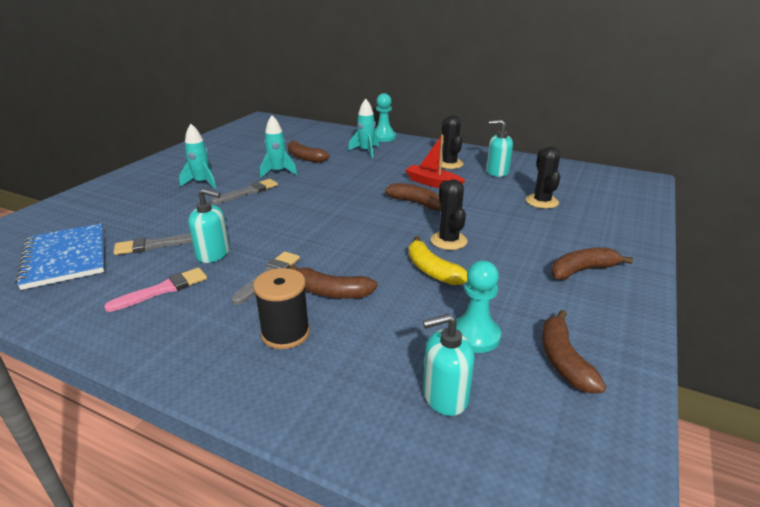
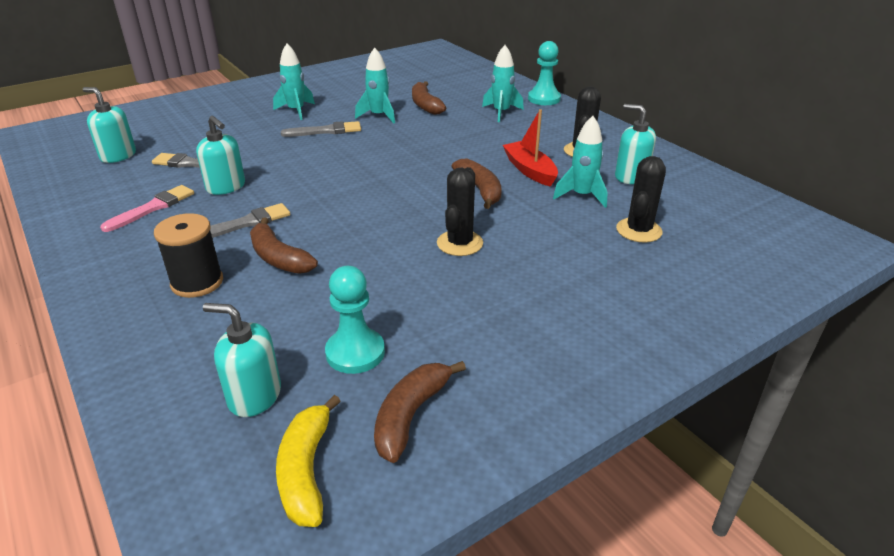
camera: 30 degrees right, 5 degrees up
(65, 257) = (118, 156): blue notebook -> turquoise soap dispenser
(163, 289) = (153, 208): pink brush -> pink brush turned 45 degrees counterclockwise
(432, 270) = (400, 270): yellow banana -> yellow banana (306, 471)
(484, 190) = (581, 196): none -> turquoise rocket
(582, 270) = (571, 330): brown banana -> none

